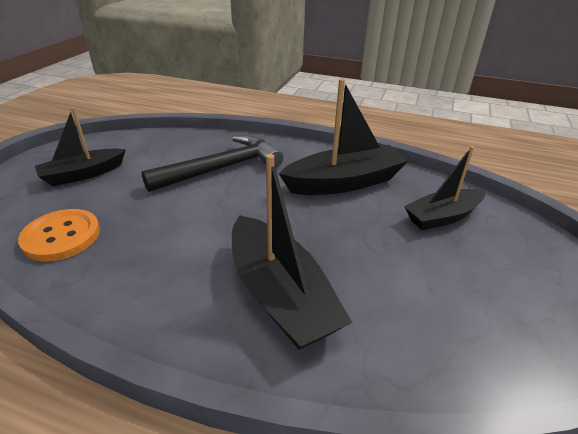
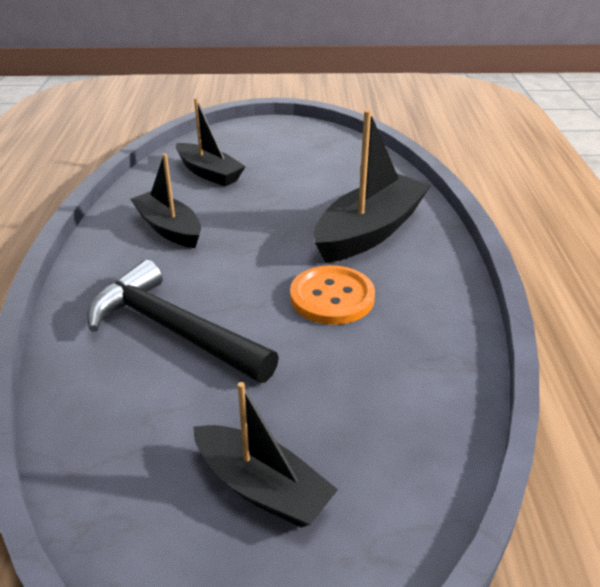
camera: 110 degrees left, 0 degrees up
(61, 236) = (411, 409): orange button -> orange button (332, 297)
(344, 182) = (169, 229): black boat -> black boat, size x0.65

